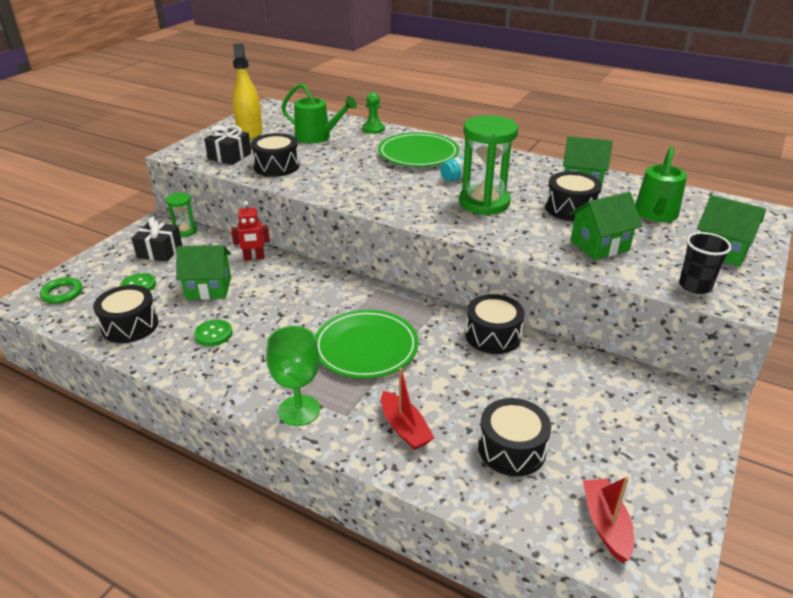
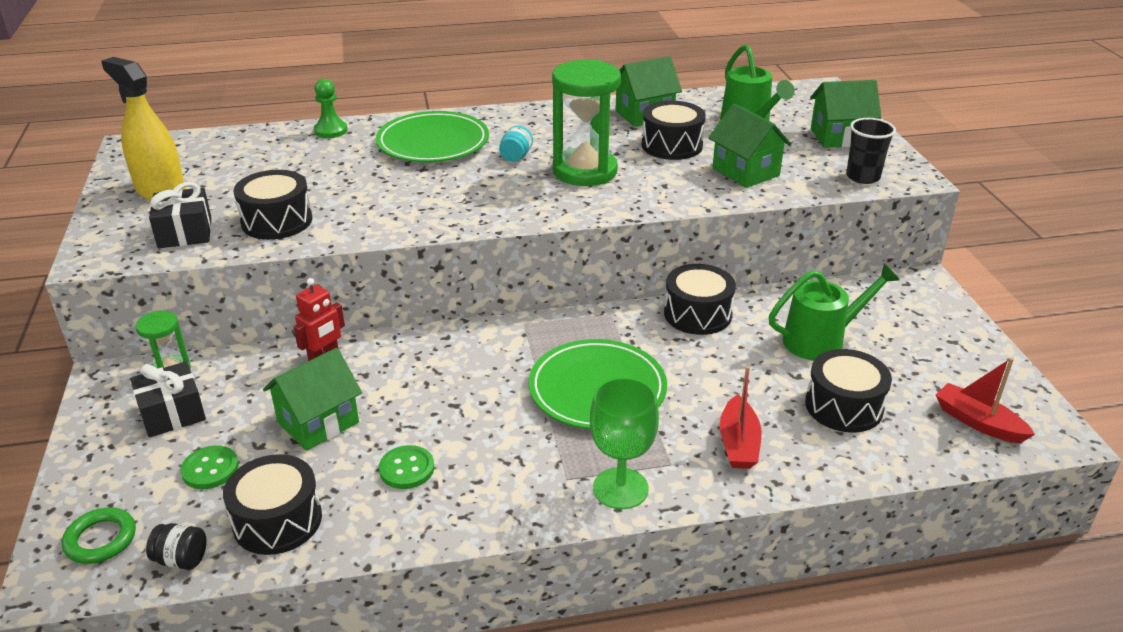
camera: 40 degrees left, 0 degrees up
(75, 320) = (181, 559): none -> black jar
(317, 137) = (271, 165): green watering can -> green watering can (820, 340)
(404, 428) = (738, 443): red boat -> red boat turned 75 degrees clockwise
(599, 246) = (745, 172): green house -> green house turned 60 degrees counterclockwise

